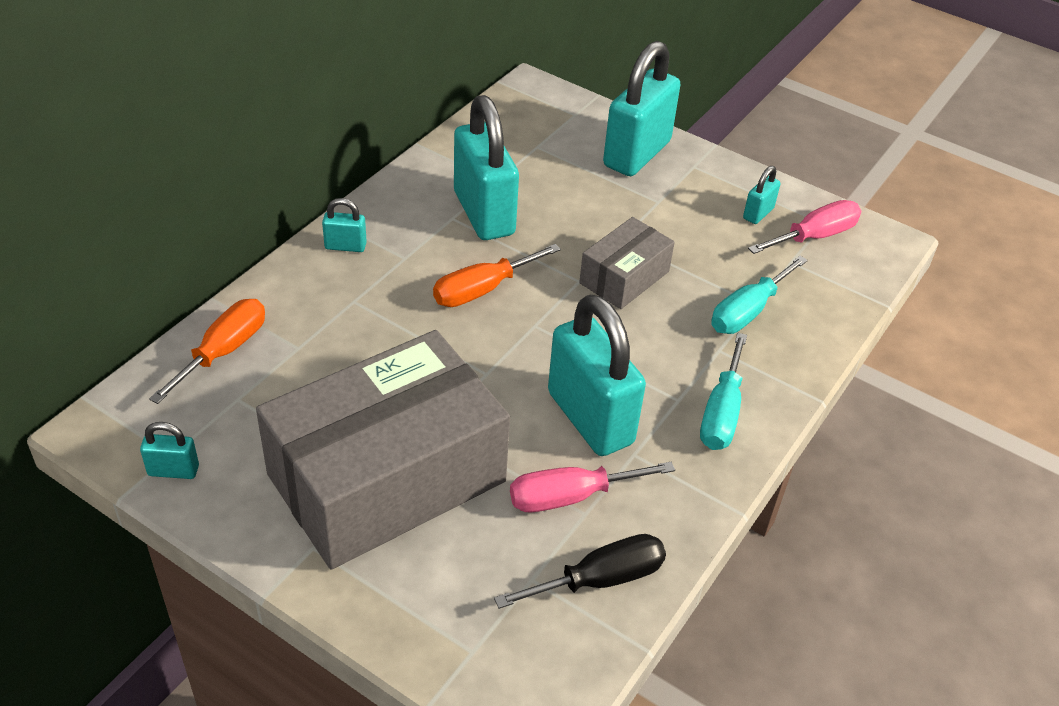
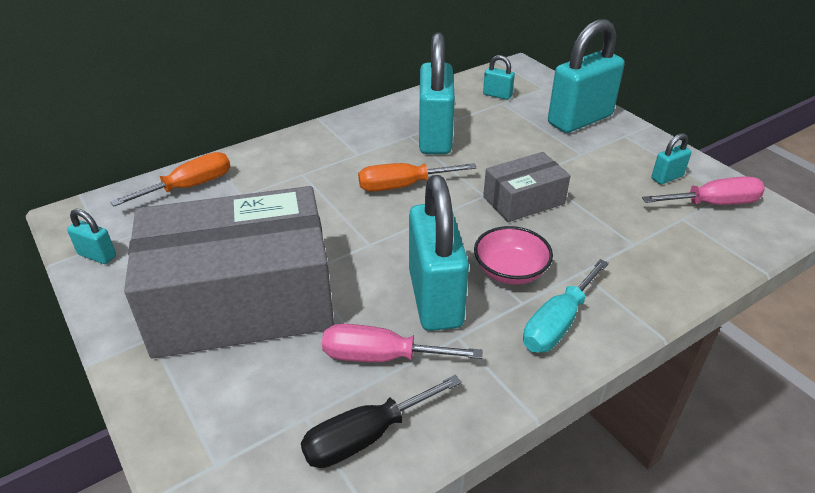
camera: 25 degrees right, 5 degrees down
(345, 246) = (320, 139): turquoise padlock -> turquoise padlock (497, 95)
(600, 579) = (366, 436): black screwdriver -> black screwdriver turned 150 degrees clockwise
(650, 367) = (510, 271): none -> pink bowl
(748, 311) = (622, 248): turquoise screwdriver -> none

